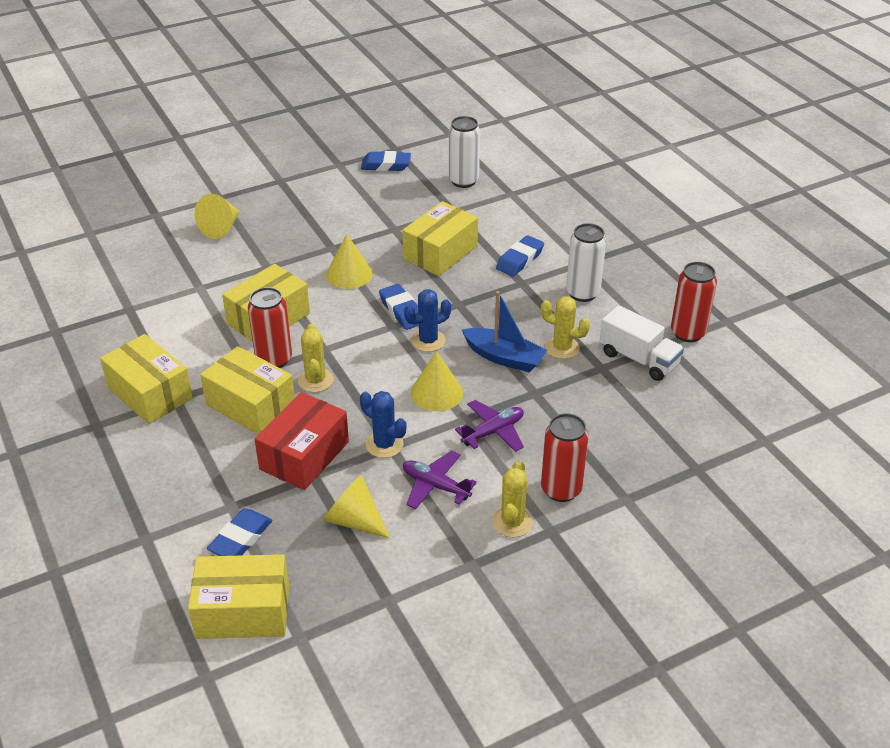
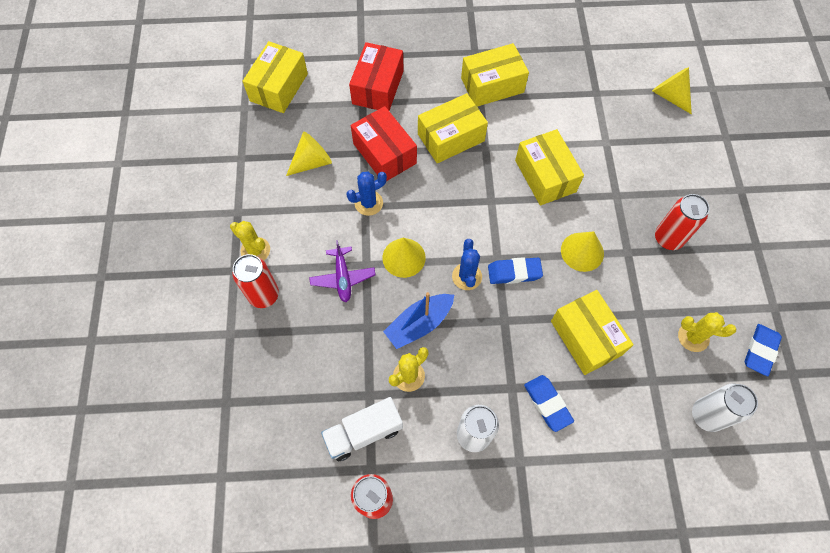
camera: 115 degrees right, 25 degrees up
(197, 500) = (378, 87): none -> red box
(221, 228) = (689, 178): yellow cone -> yellow cone (669, 96)
(241, 539) = (333, 100): blue eraser -> none
(274, 359) = (494, 165): red can -> red can (668, 238)
(315, 380) = (457, 184): yellow cactus -> yellow cactus (693, 337)
(435, 486) = (313, 219): purple plane -> none

